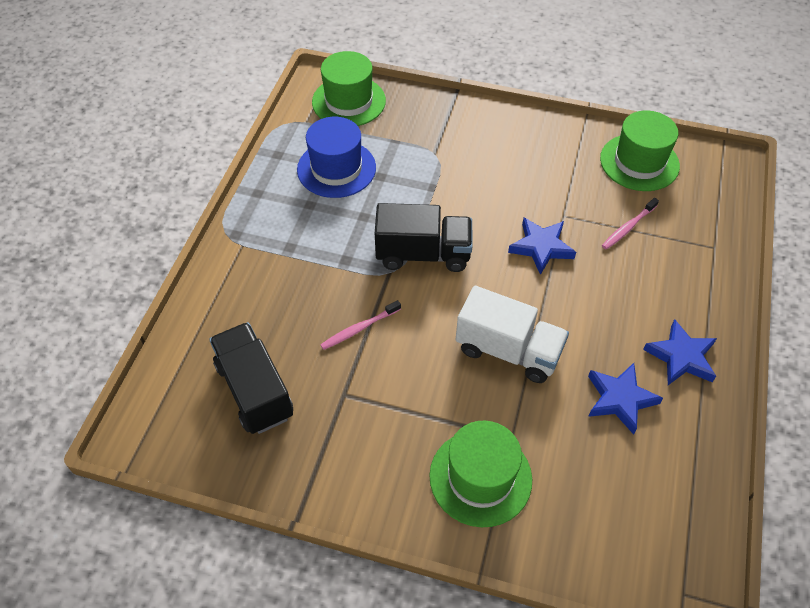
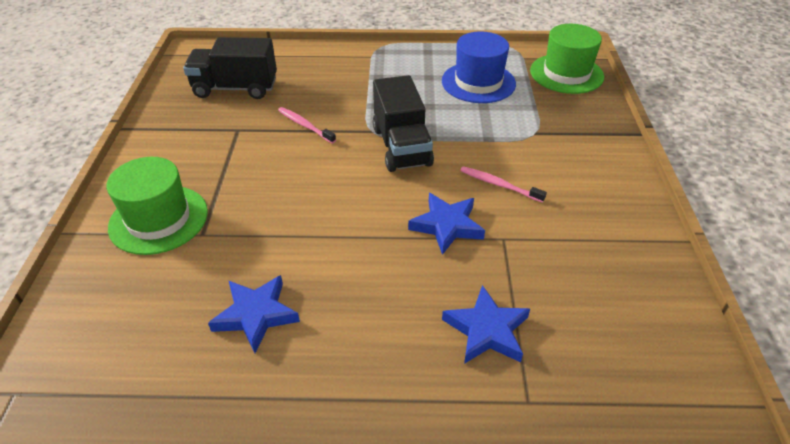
camera: 75 degrees right, 10 degrees down
(254, 390) = (235, 88): black truck -> black truck turned 135 degrees counterclockwise
(508, 350) = (302, 218): white truck -> none
(628, 227) = (515, 300): pink toothbrush -> pink toothbrush (499, 185)
(639, 162) = (638, 302): green hat -> none
(681, 357) = (327, 372): blue star -> blue star (487, 330)

